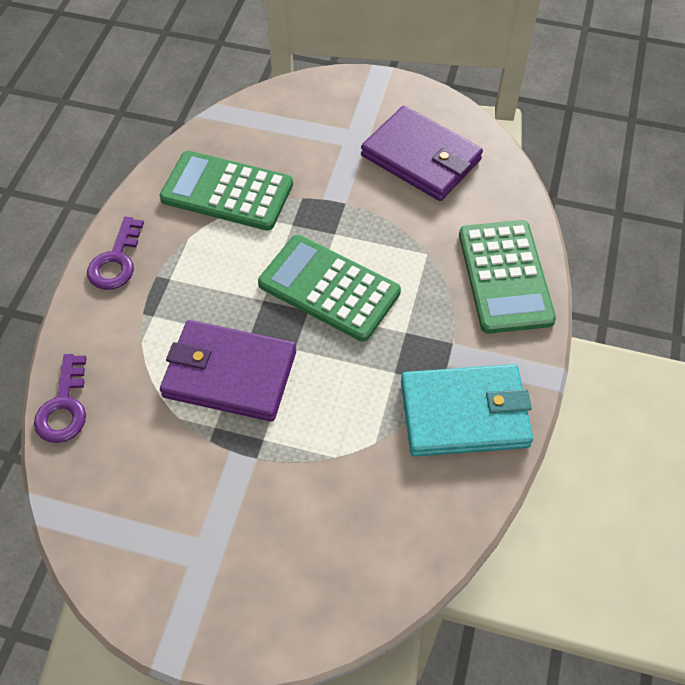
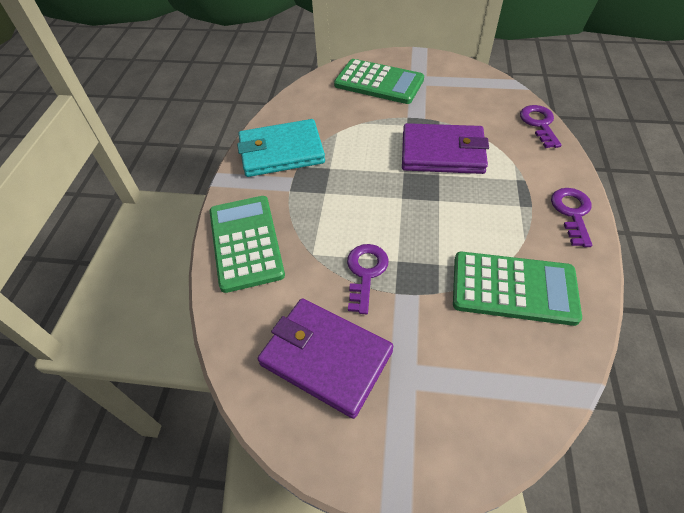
camera: 175 degrees right, 5 degrees down
(329, 288) = (390, 215): green calculator -> green calculator (379, 82)
(371, 225) = (365, 273): none -> purple key

